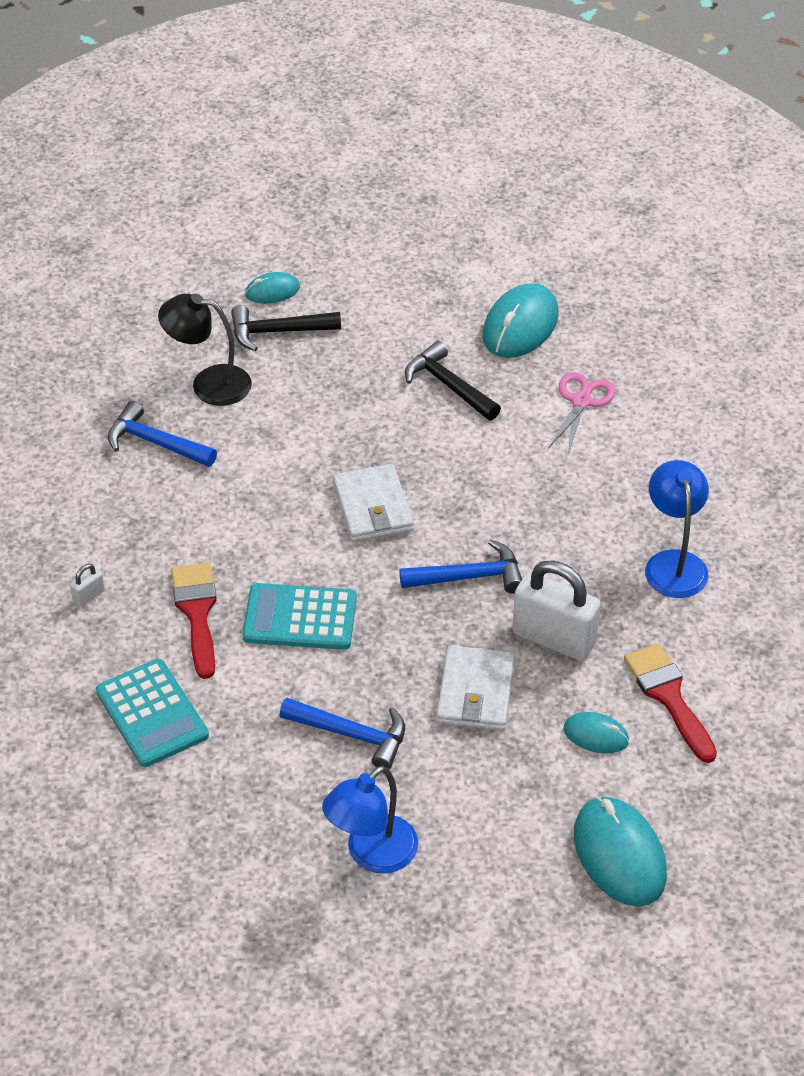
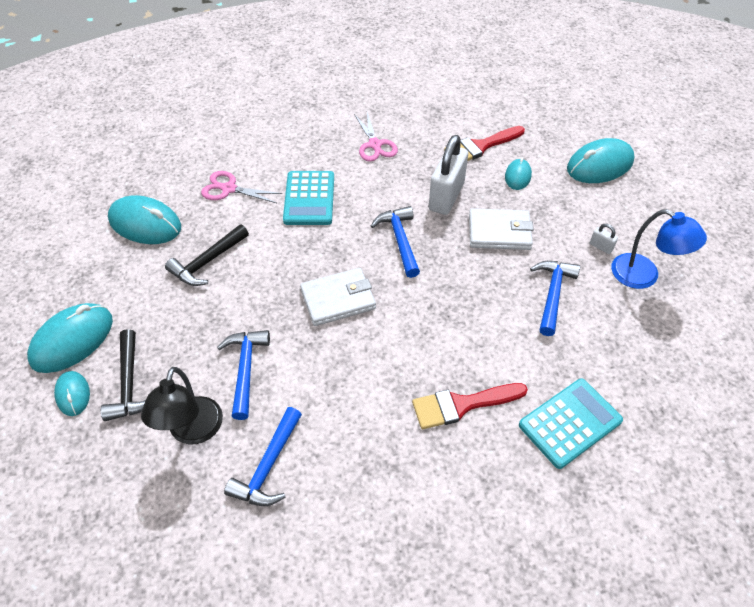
camera: 95 degrees left, 5 degrees up
(89, 596) = (458, 493): white padlock -> white padlock (601, 247)
(281, 423) = (245, 369): none -> blue hammer
(300, 618) = (454, 335): turquoise calculator -> turquoise calculator (309, 198)
(344, 283) = (72, 340): none -> turquoise mouse
(673, 563) = (375, 145): blue lamp -> pink scissors

